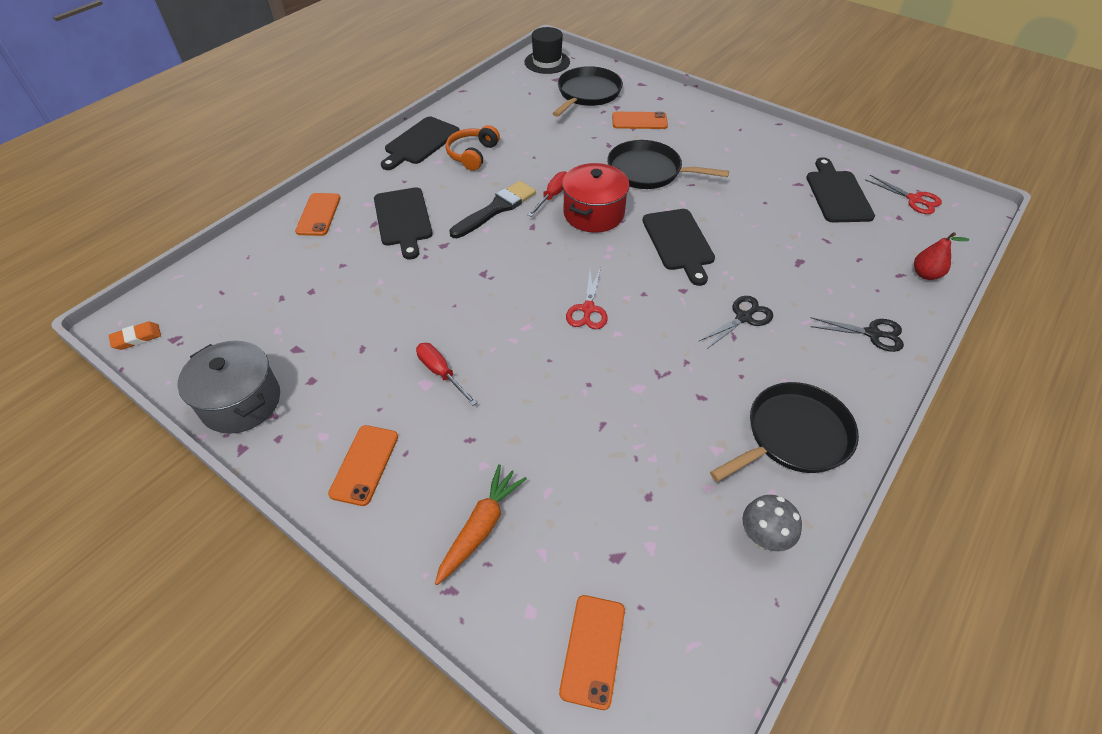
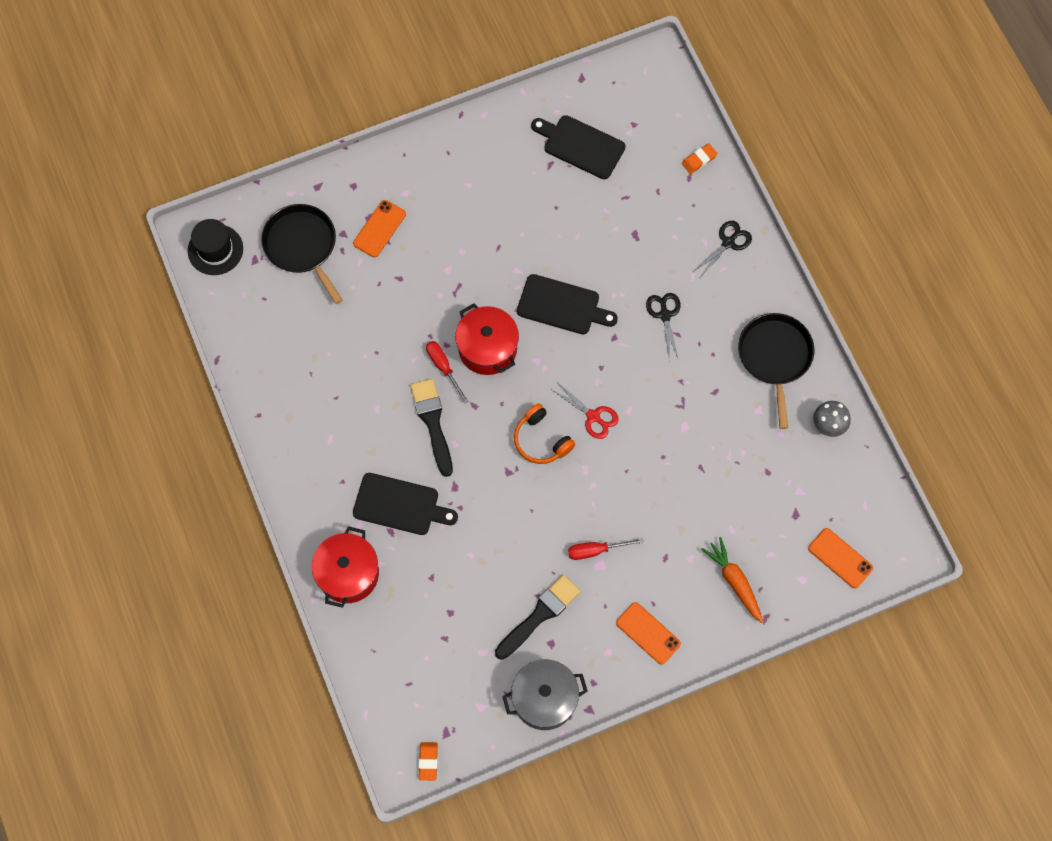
camera: 60 degrees left, 20 degrees up
(318, 214) = (348, 573): orange phone -> red pot
(341, 358) = (539, 615): none -> black brush
(420, 142) = (288, 441): black cutting board -> none
(472, 154) = (338, 403): orange headphones -> orange headphones (541, 440)
(648, 171) = (459, 270): black pan -> none
(914, 199) = (622, 95): red scissors -> none
(925, 274) = (699, 160): red pear -> orange eraser

